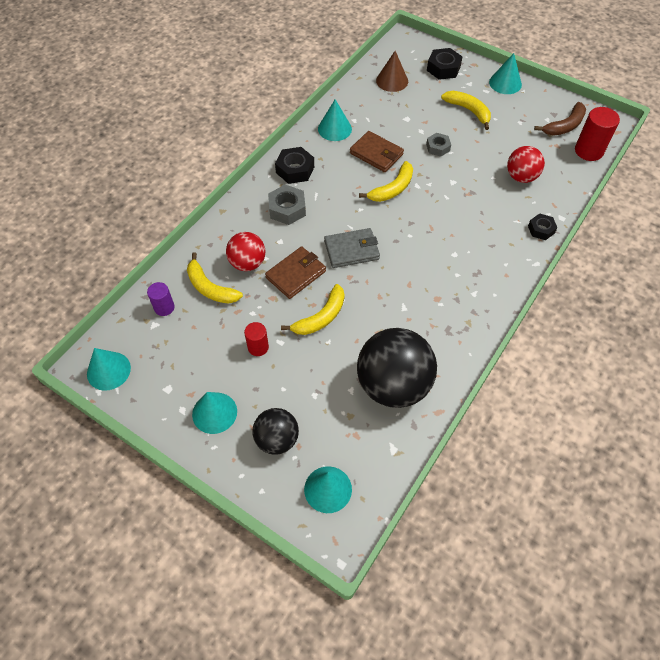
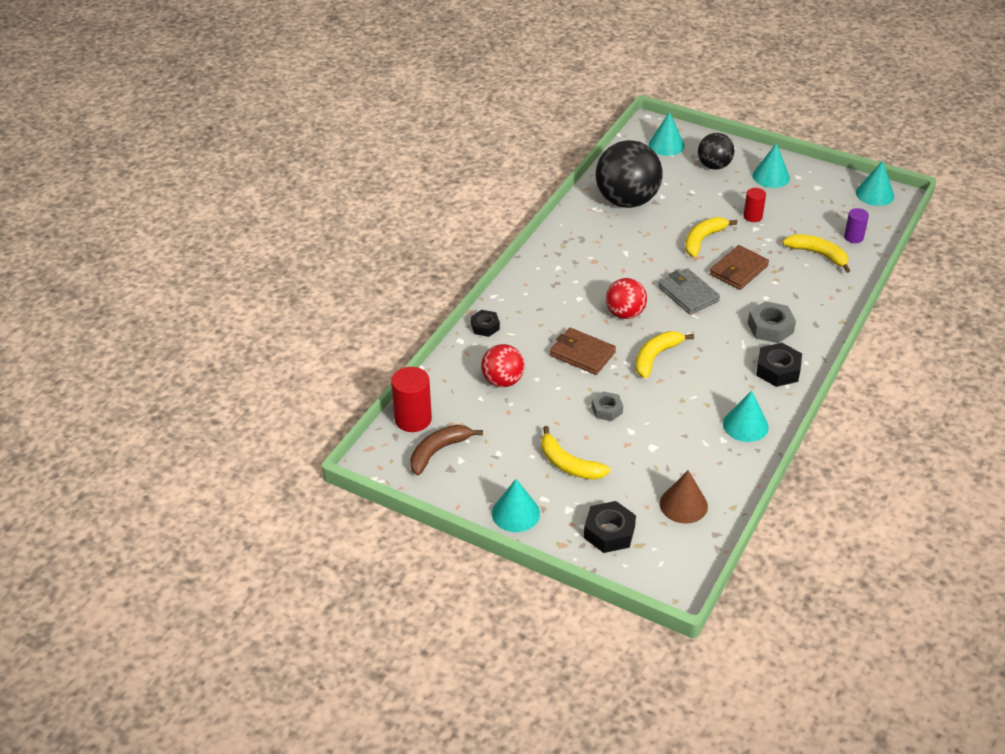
camera: 175 degrees right, 15 degrees down
(247, 263) = (791, 276): red ball -> red ball (625, 314)
(351, 250) = (688, 294): grey wallet -> grey wallet turned 75 degrees clockwise
(376, 154) = (683, 396): brown wallet -> brown wallet (582, 354)

